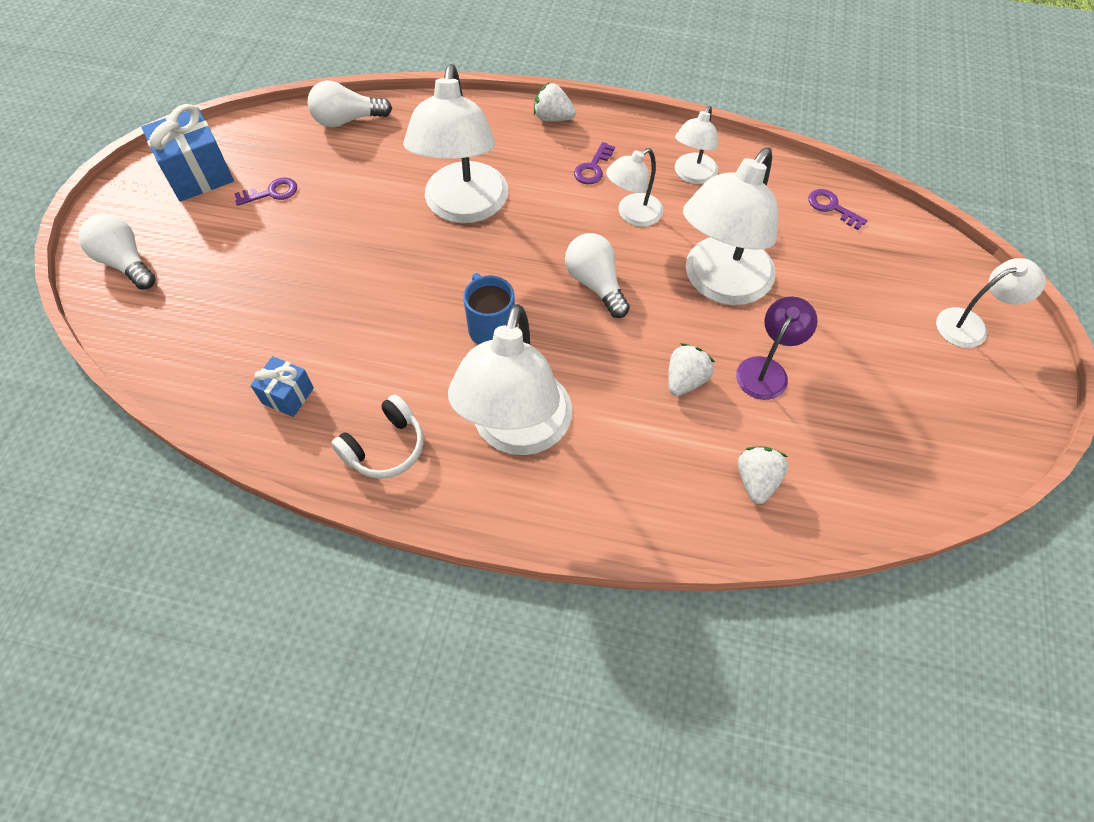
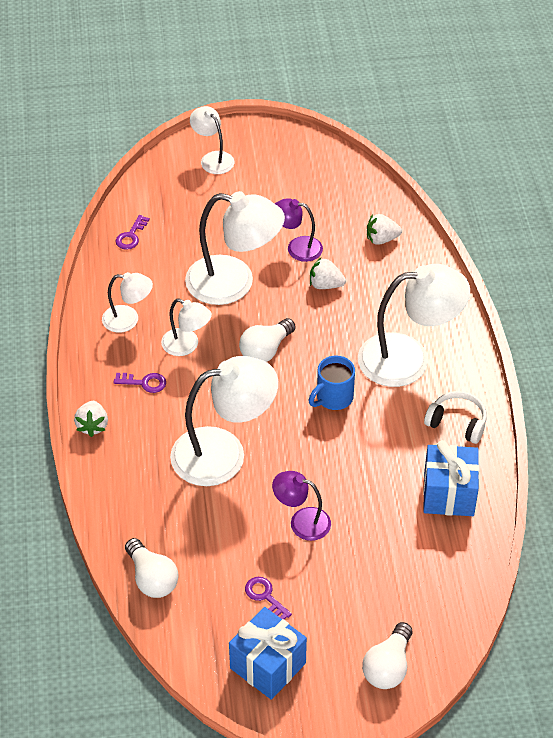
camera: 110 degrees left, 10 degrees down
(288, 395) = (448, 494): blue gift -> blue gift, size x1.75
(338, 246) = (302, 521): none -> purple lamp

